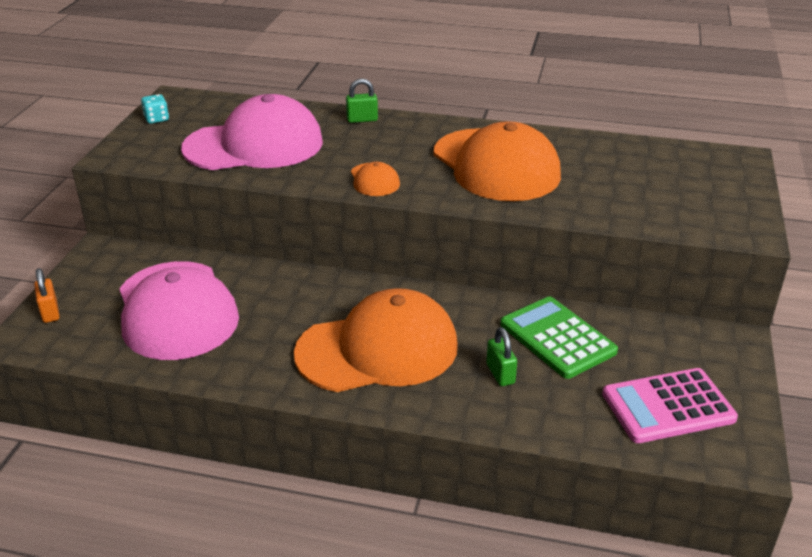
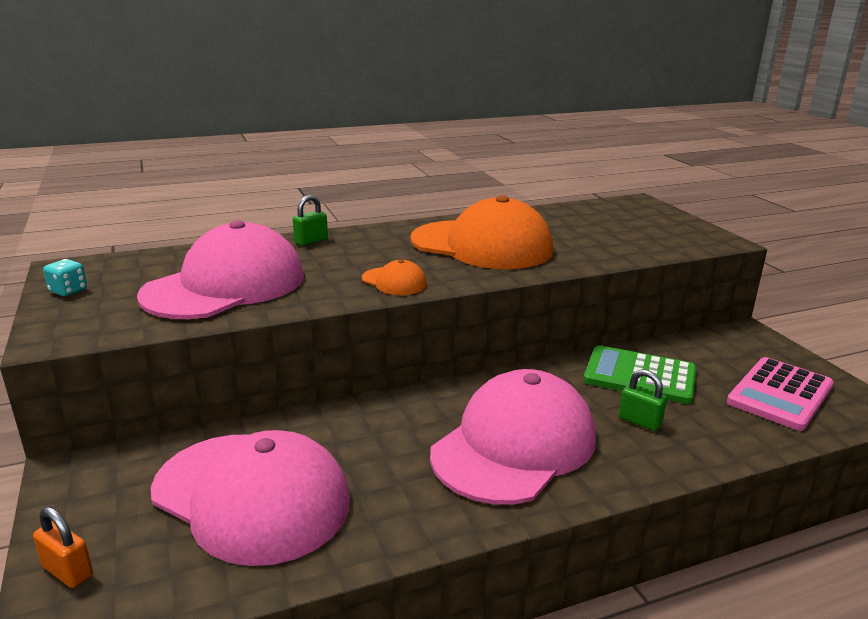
camera: 35 degrees left, 10 degrees down
(378, 349) = (514, 445): orange cap -> pink cap

